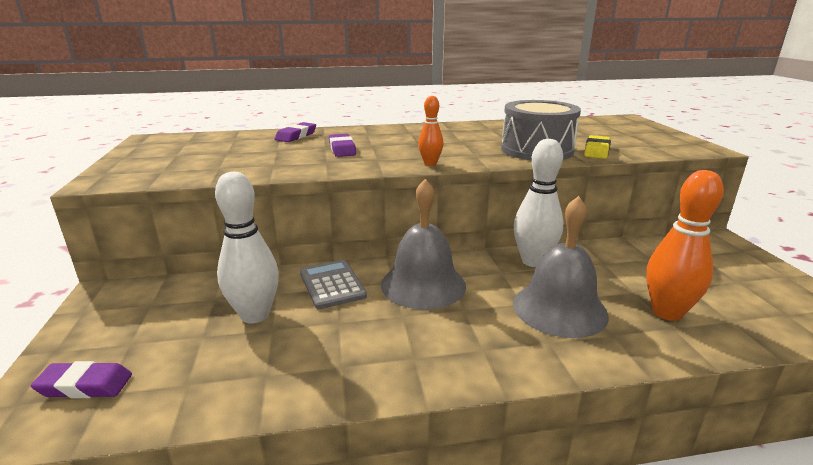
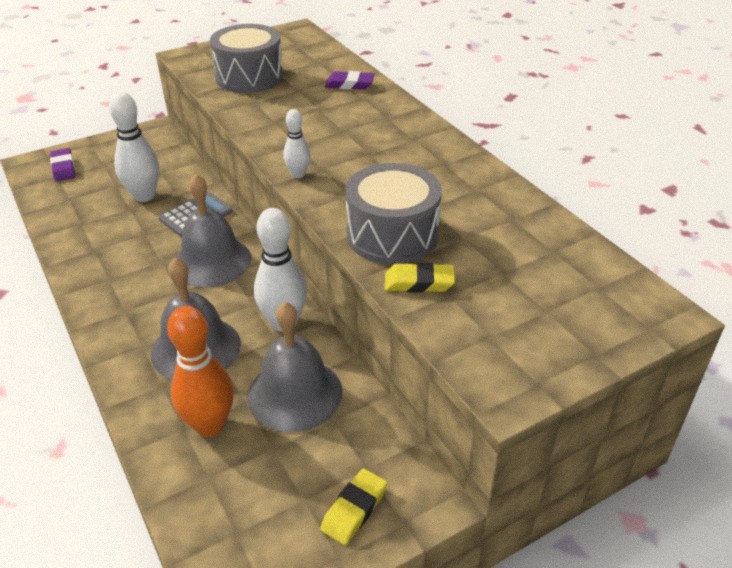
camera: 70 degrees right, 15 degrees up
(217, 162) = (249, 77): none -> grey drum
(342, 149) = (319, 118): purple eraser -> none
(430, 163) = (298, 174): orange bowling pin -> white bowling pin
(623, 268) = (295, 393): none -> grey bell
(740, 264) = (354, 509): none -> yellow eraser

